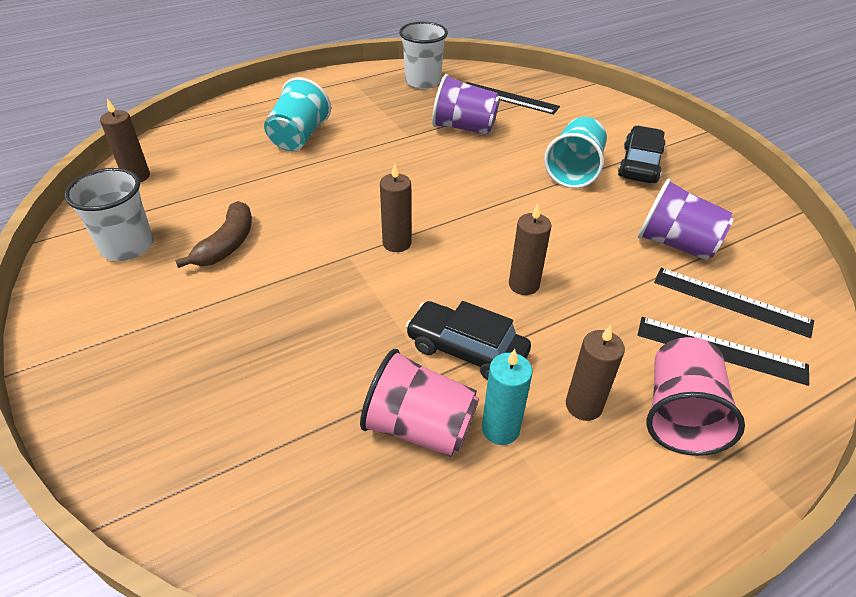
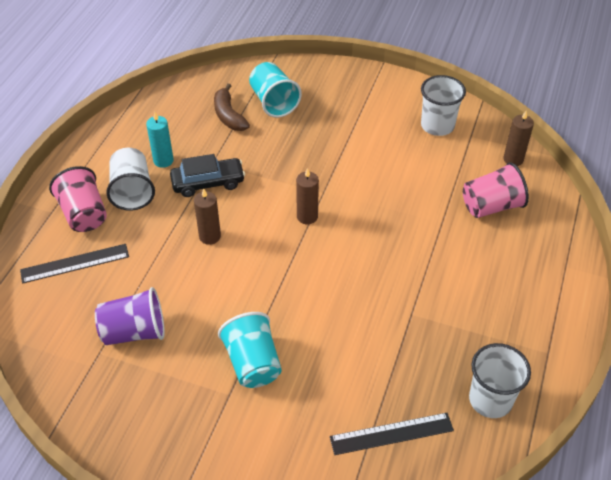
camera: 140 degrees right, 5 degrees up
(227, 244) = (393, 157): brown banana -> brown banana (228, 115)
(299, 137) = (480, 255): turquoise cup -> turquoise cup (274, 102)
(419, 427) = (198, 141): pink cup -> pink cup (491, 206)
(464, 128) = (383, 356): purple cup -> none
(583, 406) = (132, 191): brown candle -> white cup
(640, 164) = (206, 411): black car -> none
(731, 301) = (79, 303): black ruler -> none

